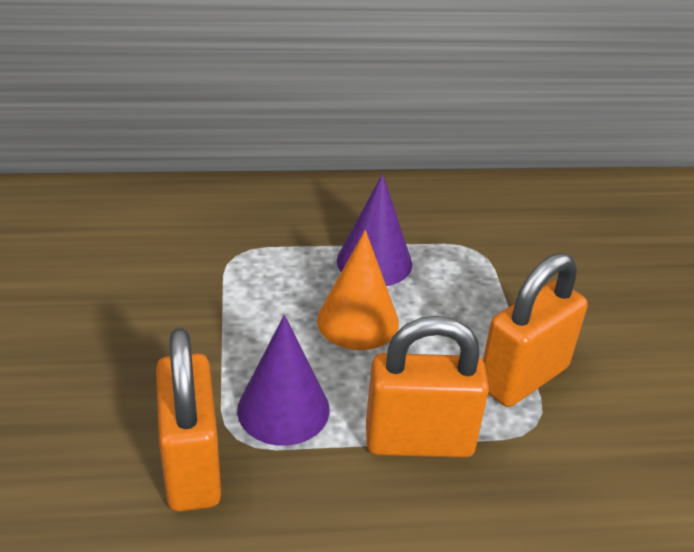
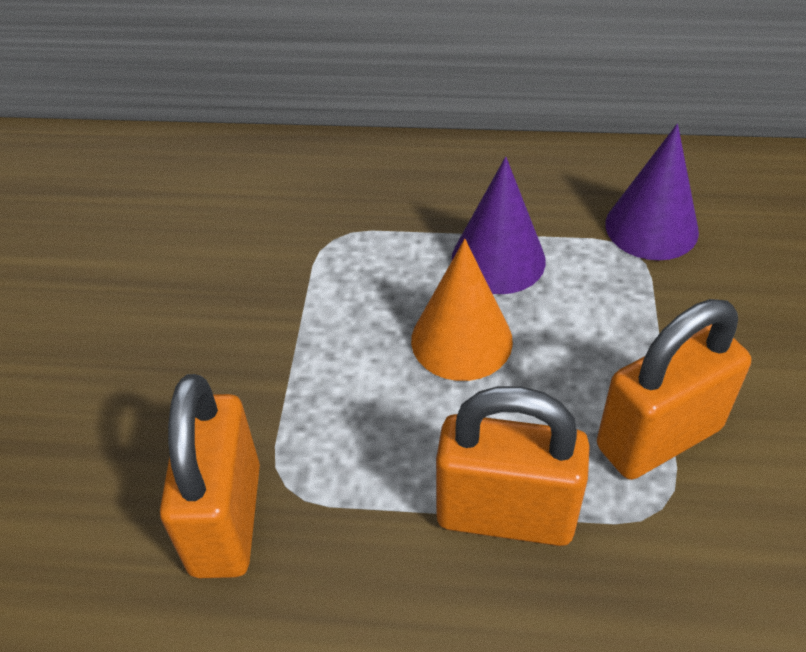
camera: 15 degrees right, 10 degrees up
(283, 409) = (348, 453): purple cone -> purple cone (651, 227)

